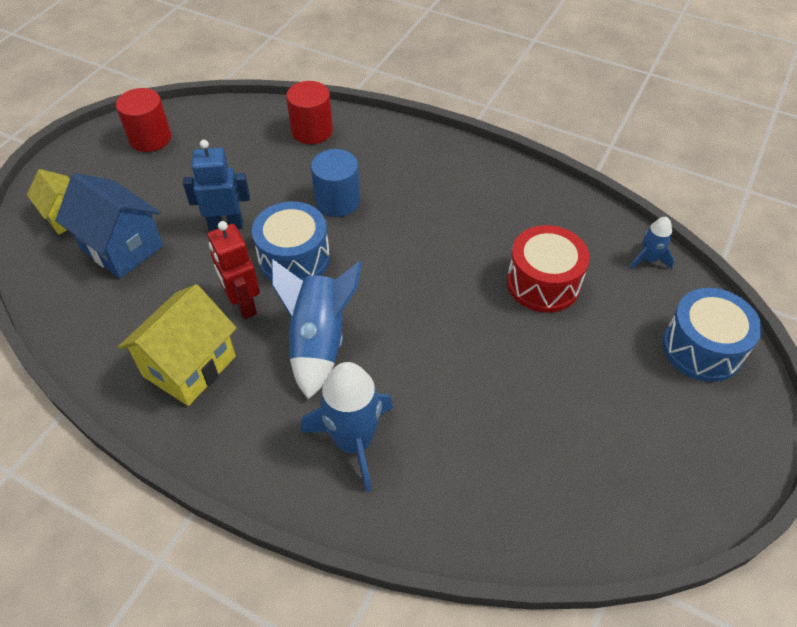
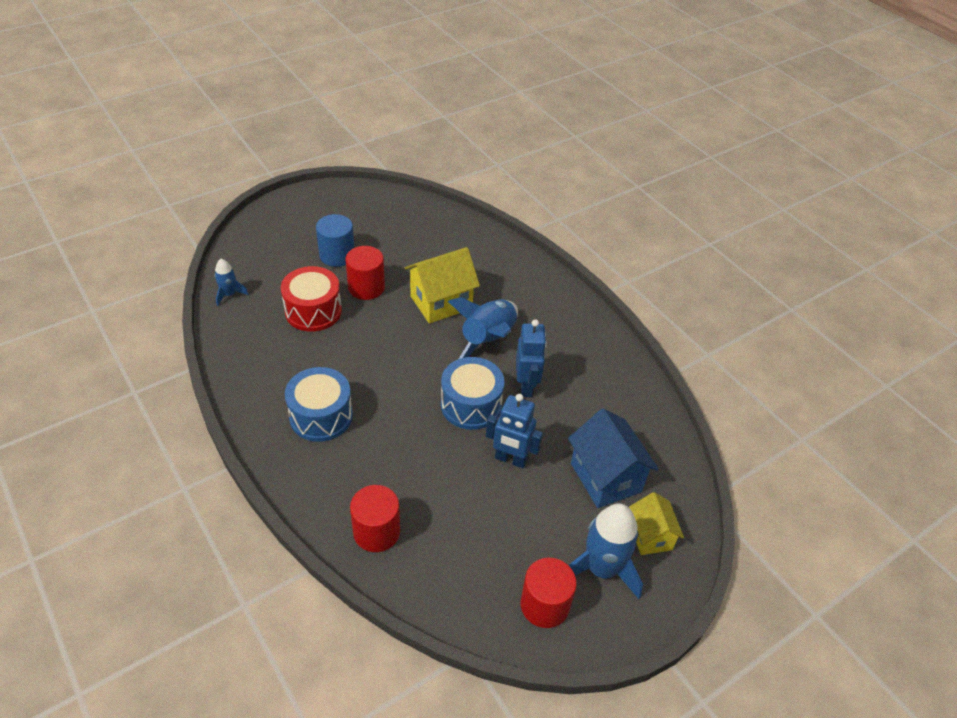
camera: 155 degrees left, 5 degrees down
(189, 366) = (580, 361): yellow house -> yellow house (441, 302)
(243, 304) = (526, 386): red robot -> blue robot
(337, 201) = (405, 439): blue cylinder -> blue cylinder (337, 255)
(354, 442) = (499, 282): blue rocket -> blue rocket (601, 568)
(515, 343) = (366, 287): none -> red cylinder
(702, 348) = (264, 240): blue drum -> blue drum (321, 416)

